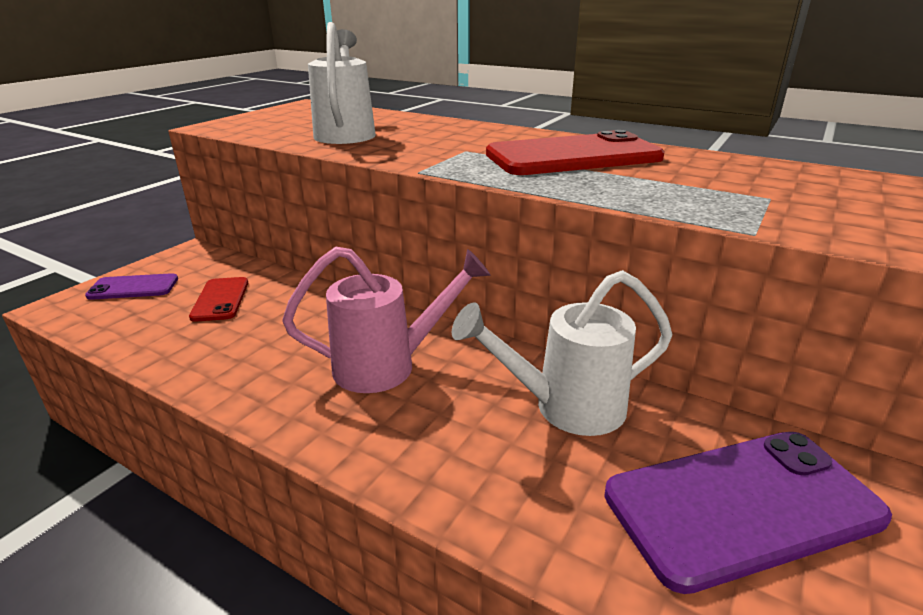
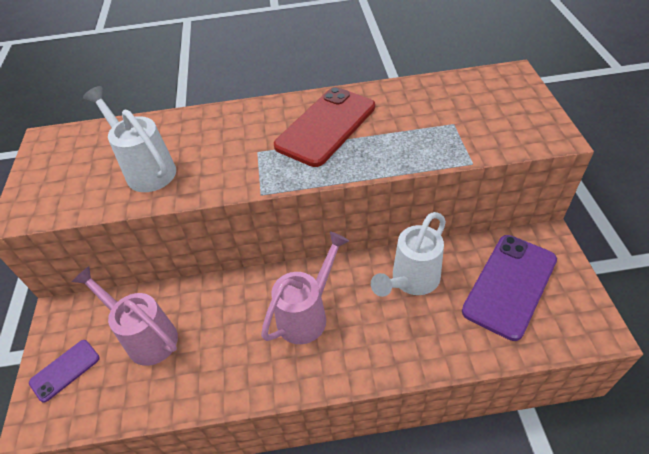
camera: 35 degrees left, 20 degrees up
(220, 299) = (146, 337): red phone -> pink watering can

